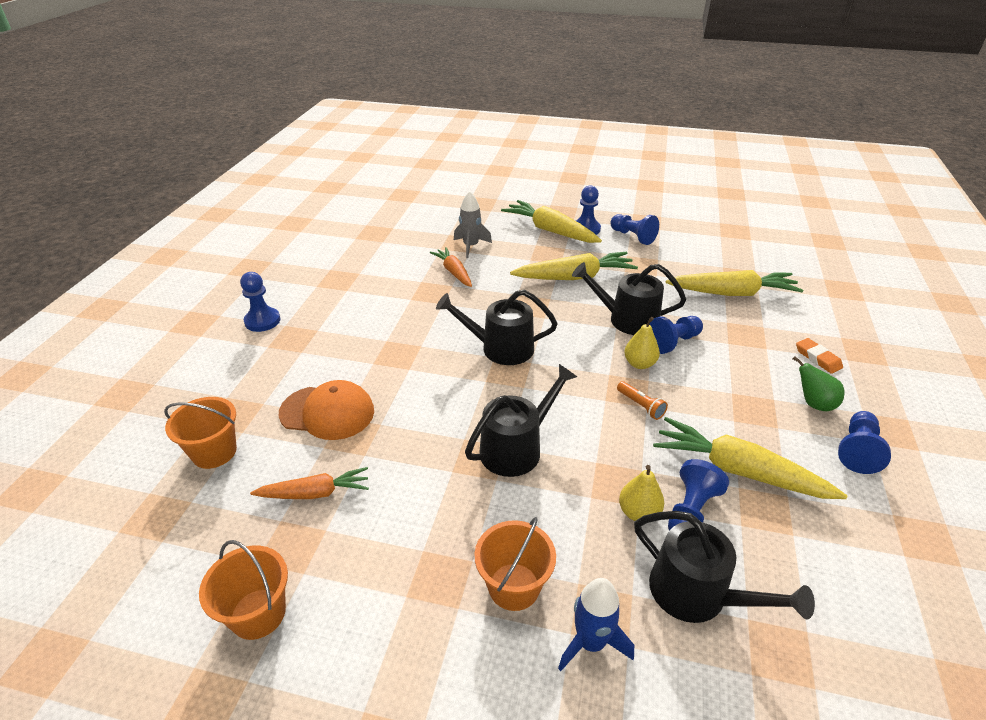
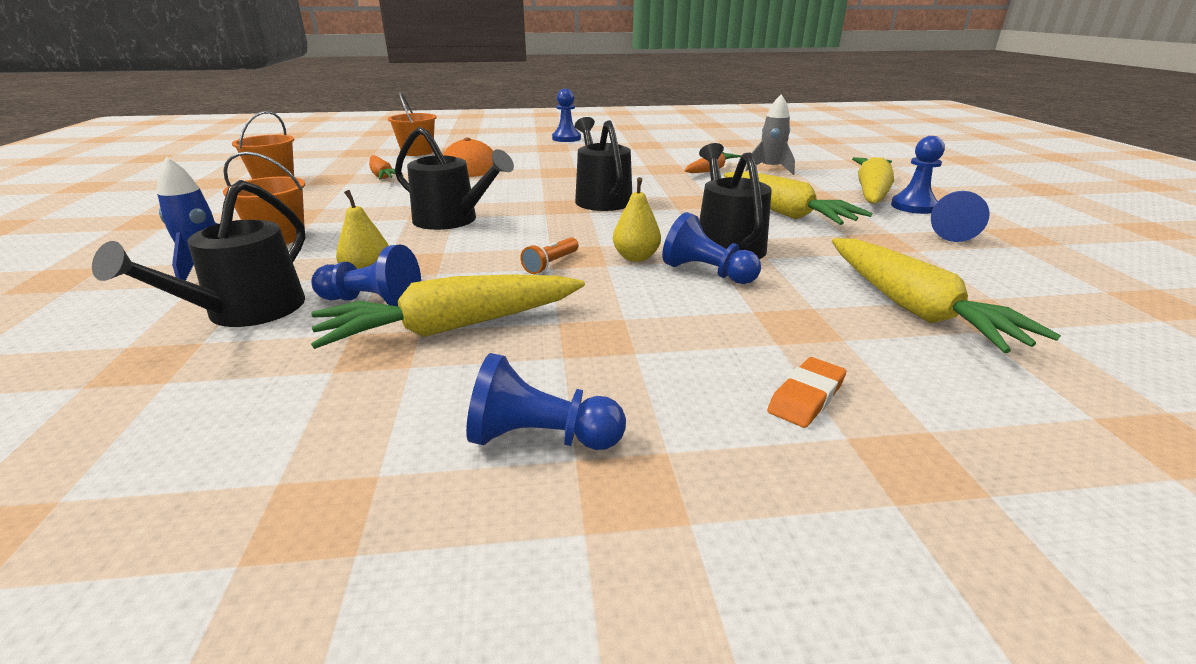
camera: 70 degrees right, 10 degrees down
(738, 470) = (452, 327): yellow carrot -> yellow carrot turned 120 degrees counterclockwise
(813, 404) = (651, 391): green pear -> none

